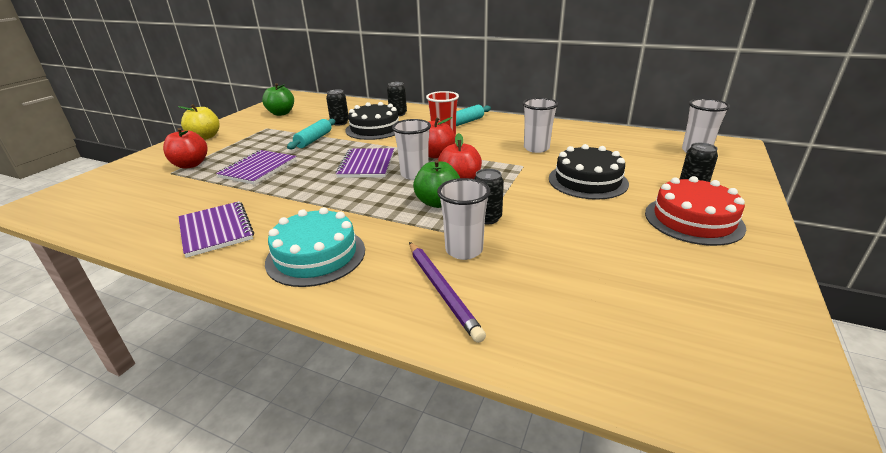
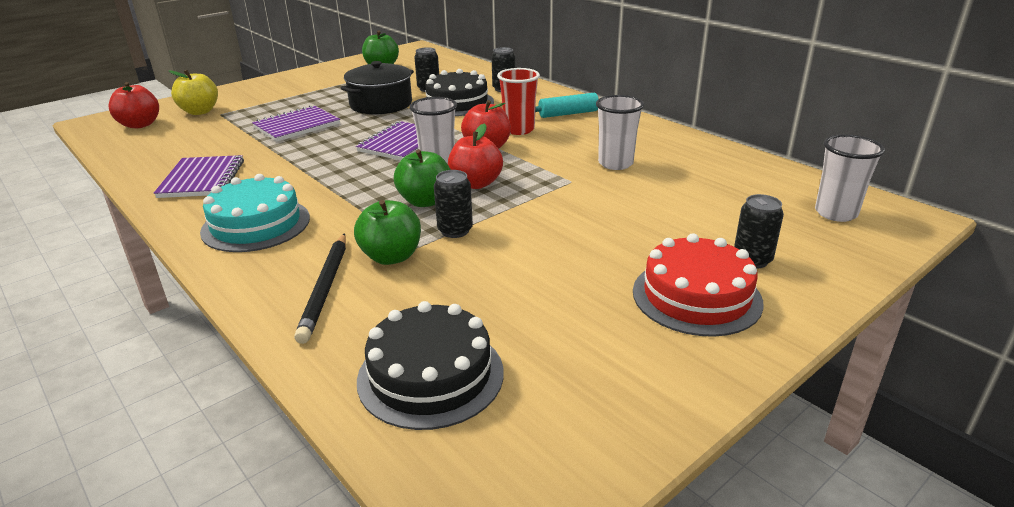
camera: 25 degrees right, 0 degrees up
(190, 165) = (244, 109): red apple -> red apple (140, 125)
(205, 137) = (285, 82): yellow apple -> yellow apple (200, 111)
(314, 140) = (381, 104): turquoise rolling pin -> black pot
(442, 290) = (325, 288): purple pencil -> black pencil
(464, 250) = (391, 257): white cup -> green apple
(587, 181) = (626, 217): black cake -> black cake (430, 375)

